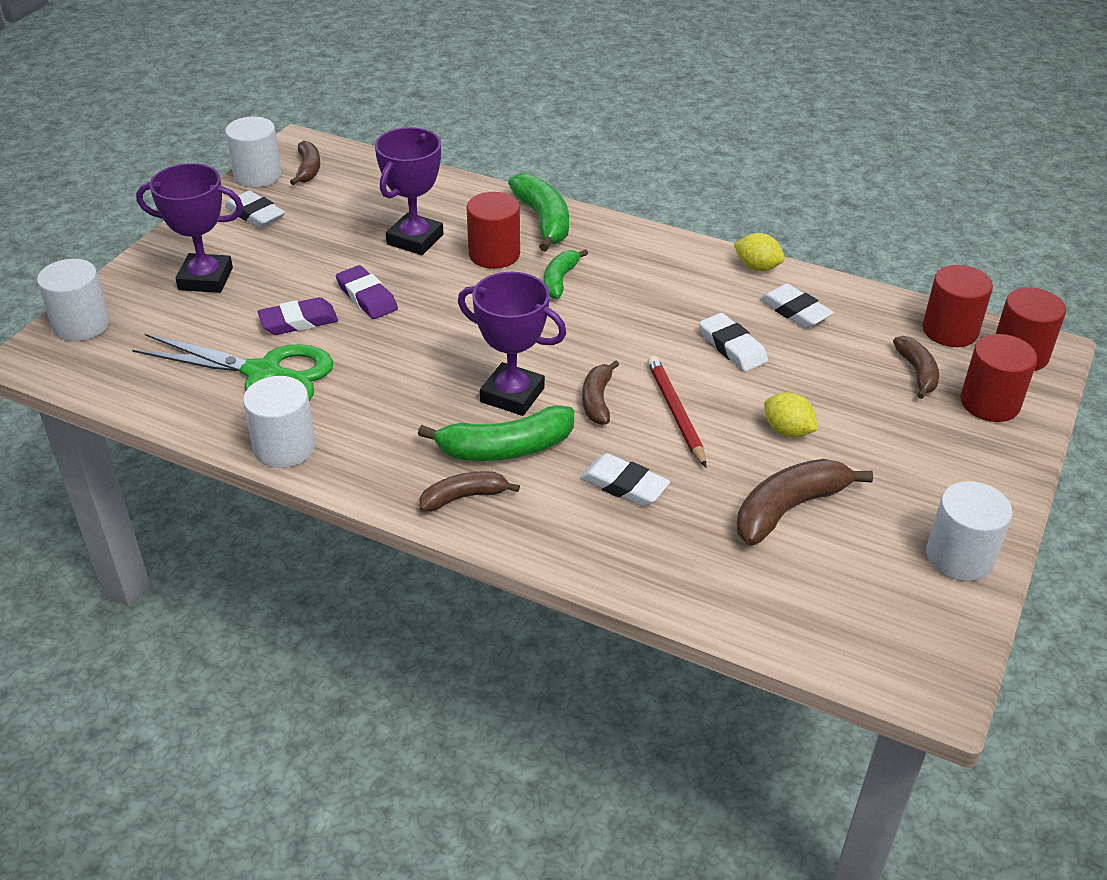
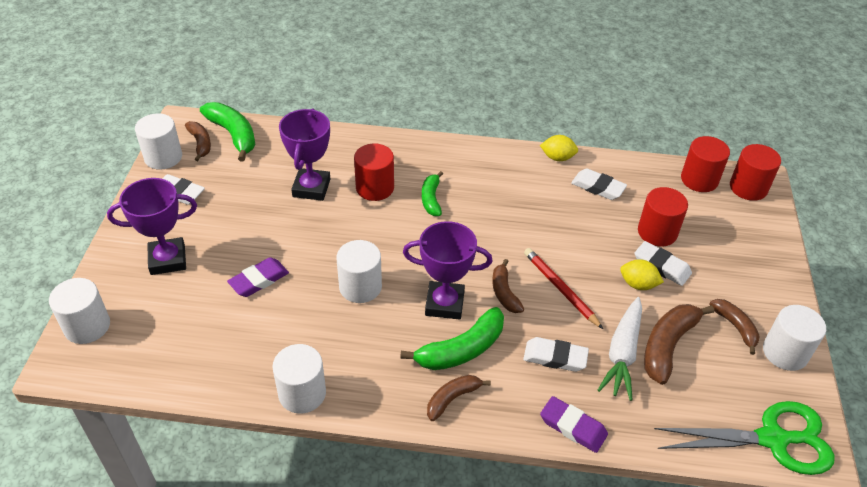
camera: 20 degrees left, 5 degrees up
(264, 374) = (255, 333): green scissors -> green scissors (772, 439)
(367, 297) = (300, 246): purple eraser -> purple eraser (573, 427)
(416, 354) = (360, 287): none -> white cylinder
(543, 221) = (396, 151): green banana -> green banana (233, 135)
(719, 502) = (622, 353): none -> white carrot
(732, 347) = (572, 226): white eraser -> white eraser (662, 266)
(917, 372) = (695, 217): brown banana -> brown banana (735, 327)
(989, 403) = (748, 229): red cylinder -> red cylinder (657, 232)

